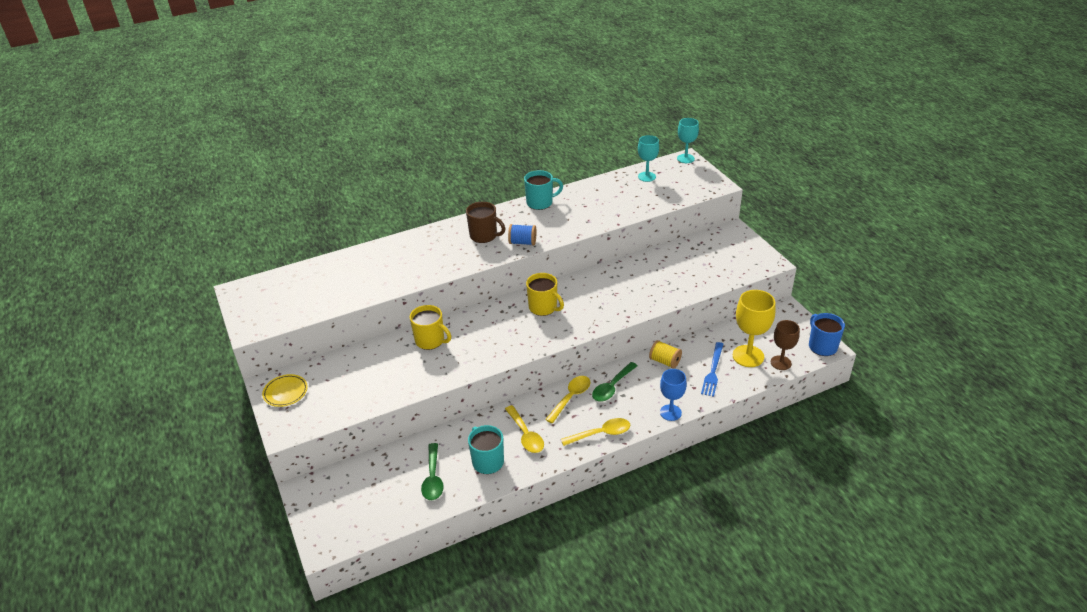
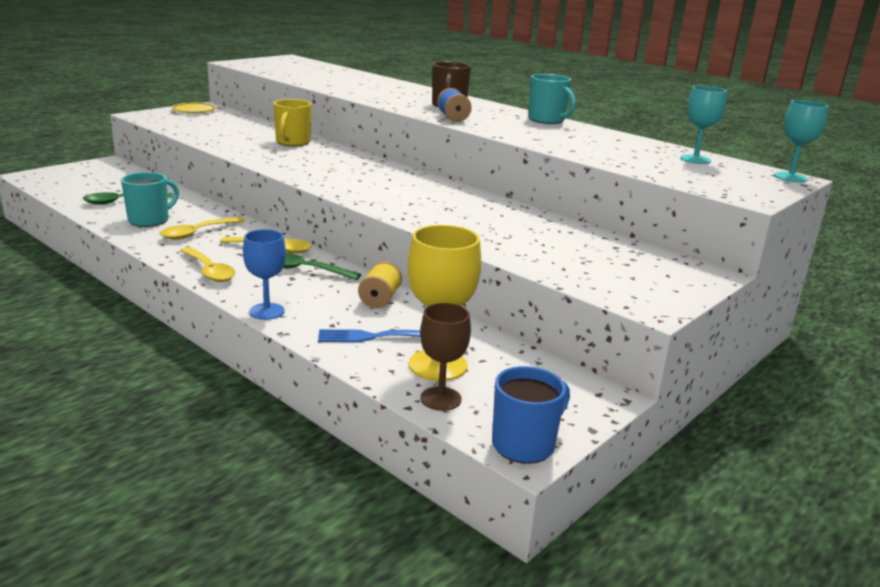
camera: 65 degrees right, 15 degrees down
(543, 308) = (385, 178): yellow mug -> none

